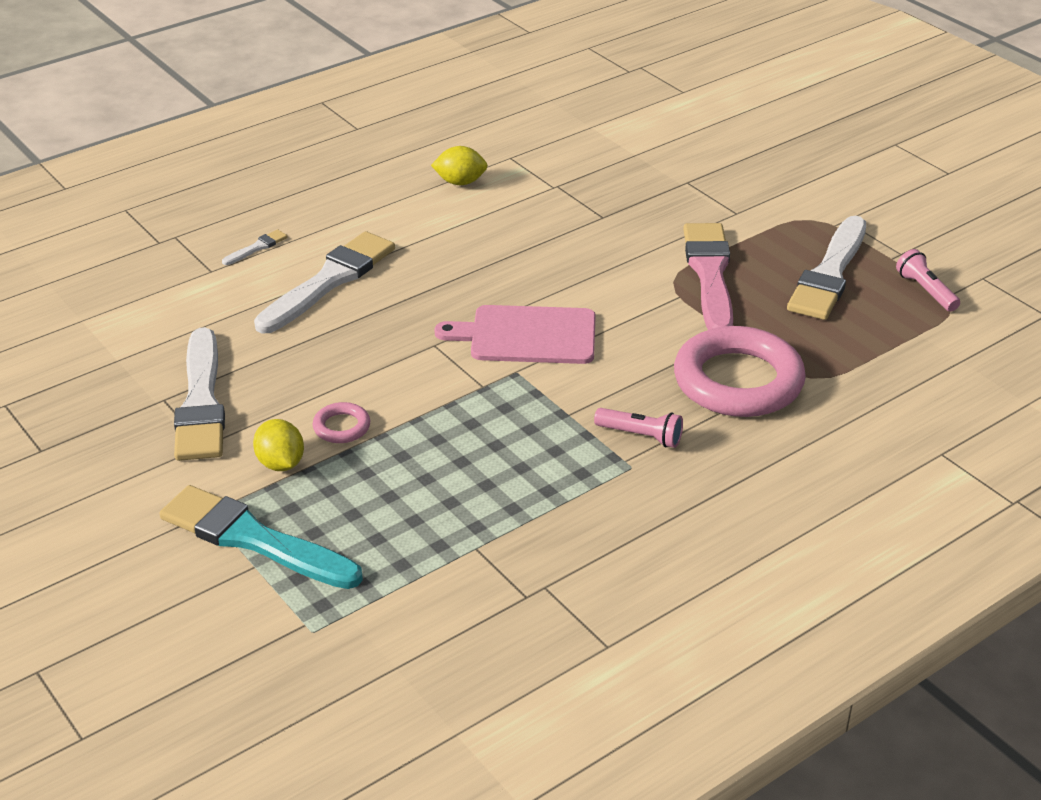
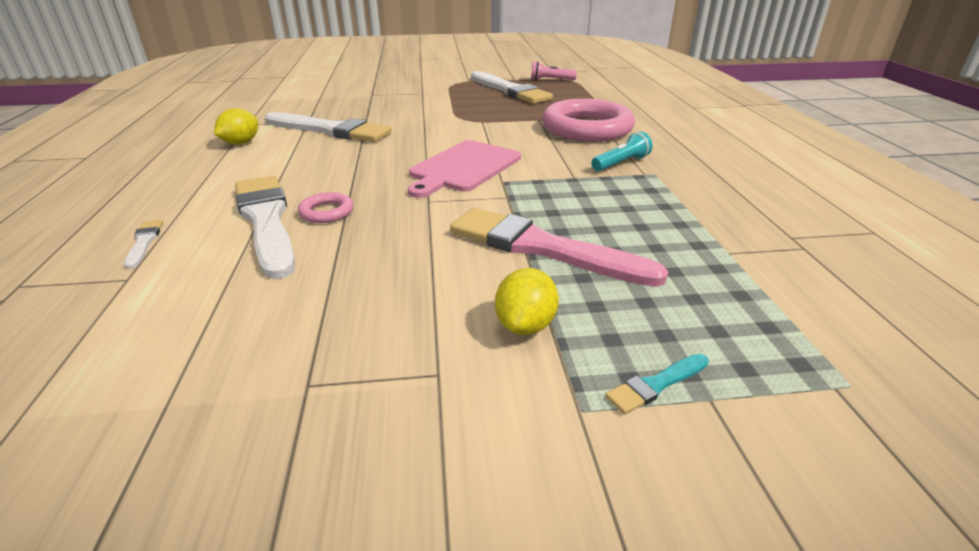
camera: 60 degrees left, 5 degrees down
(201, 402) = (352, 353): white brush -> white brush (330, 130)
(253, 539) = (655, 385): turquoise brush -> turquoise brush, size x0.41
(280, 463) = (525, 325): yellow lemon -> yellow lemon turned 75 degrees counterclockwise
(341, 427) = (497, 272): pink ring -> pink ring (326, 212)
(641, 436) = (621, 163): pink flashlight -> turquoise flashlight
(710, 275) = (471, 110): pink brush -> pink brush (542, 248)

